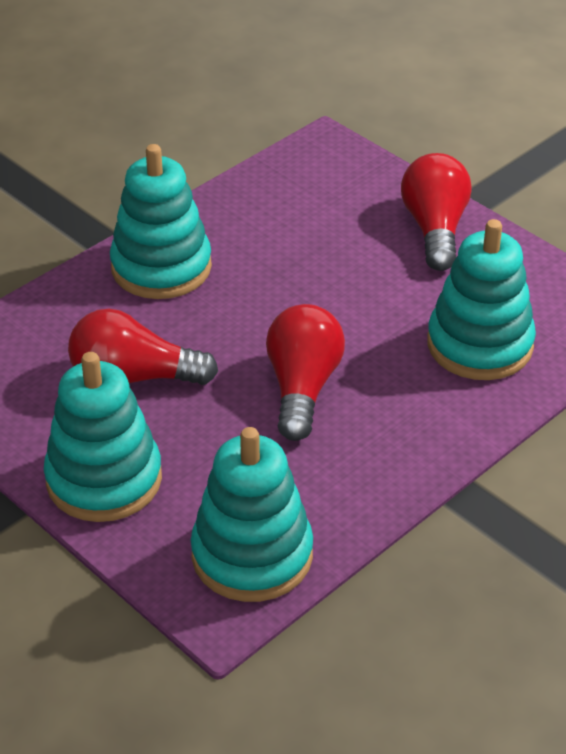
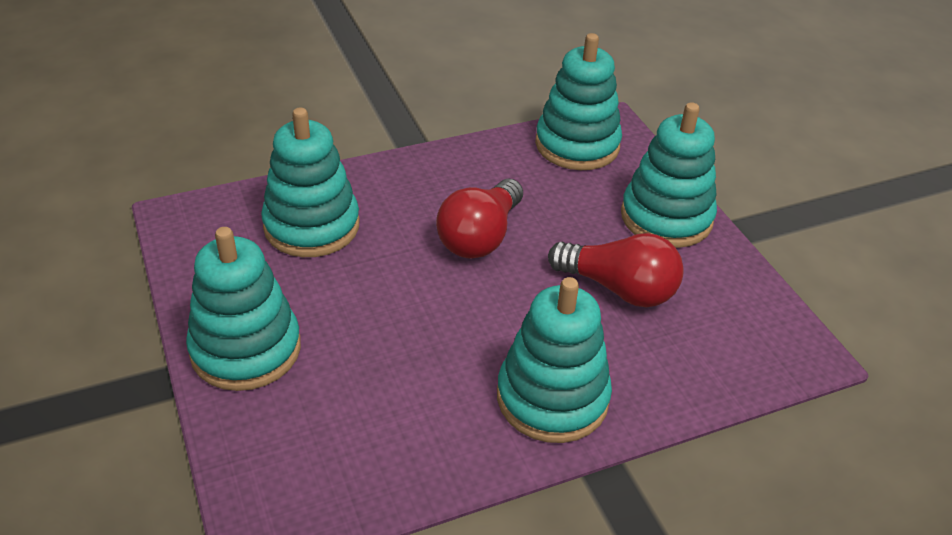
camera: 160 degrees left, 0 degrees up
(435, 229) = (246, 349): red light bulb -> turquoise stacking toy

